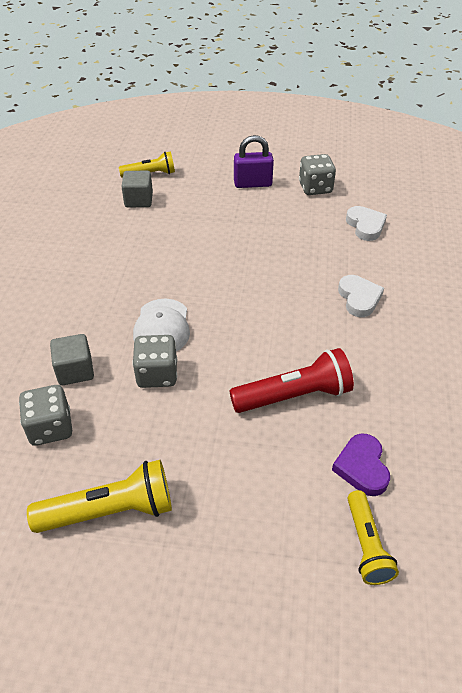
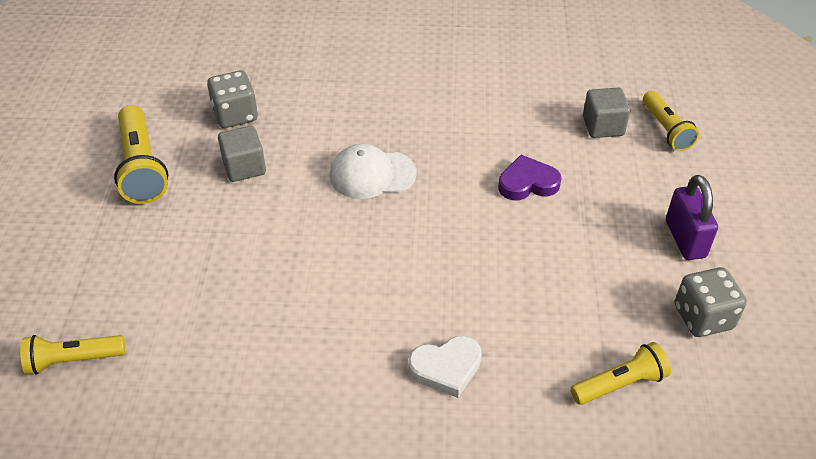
camera: 85 degrees right, 0 degrees up
(75, 371) = (305, 119): grey cube -> grey cube (244, 167)
(157, 374) = (301, 179): grey dice -> none
(294, 396) = (270, 297): red flashlight -> none
(362, 467) = (166, 360): purple heart -> purple heart (527, 183)
(365, 226) = (620, 384): white heart -> yellow flashlight

